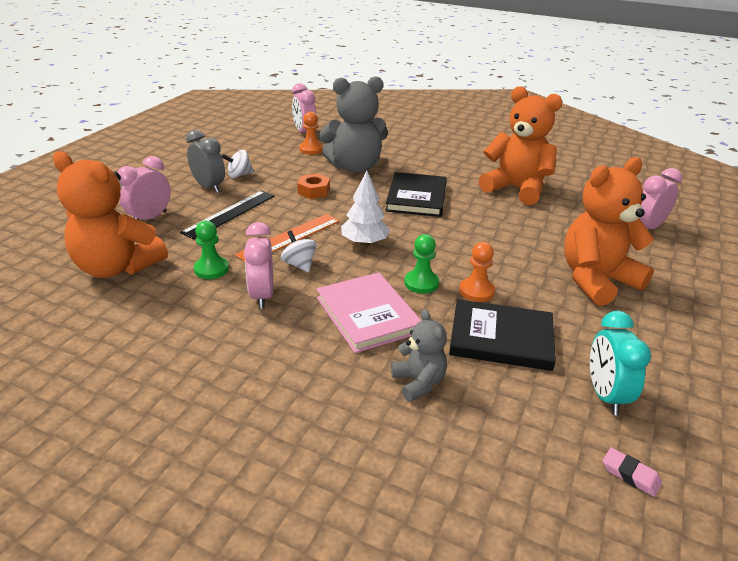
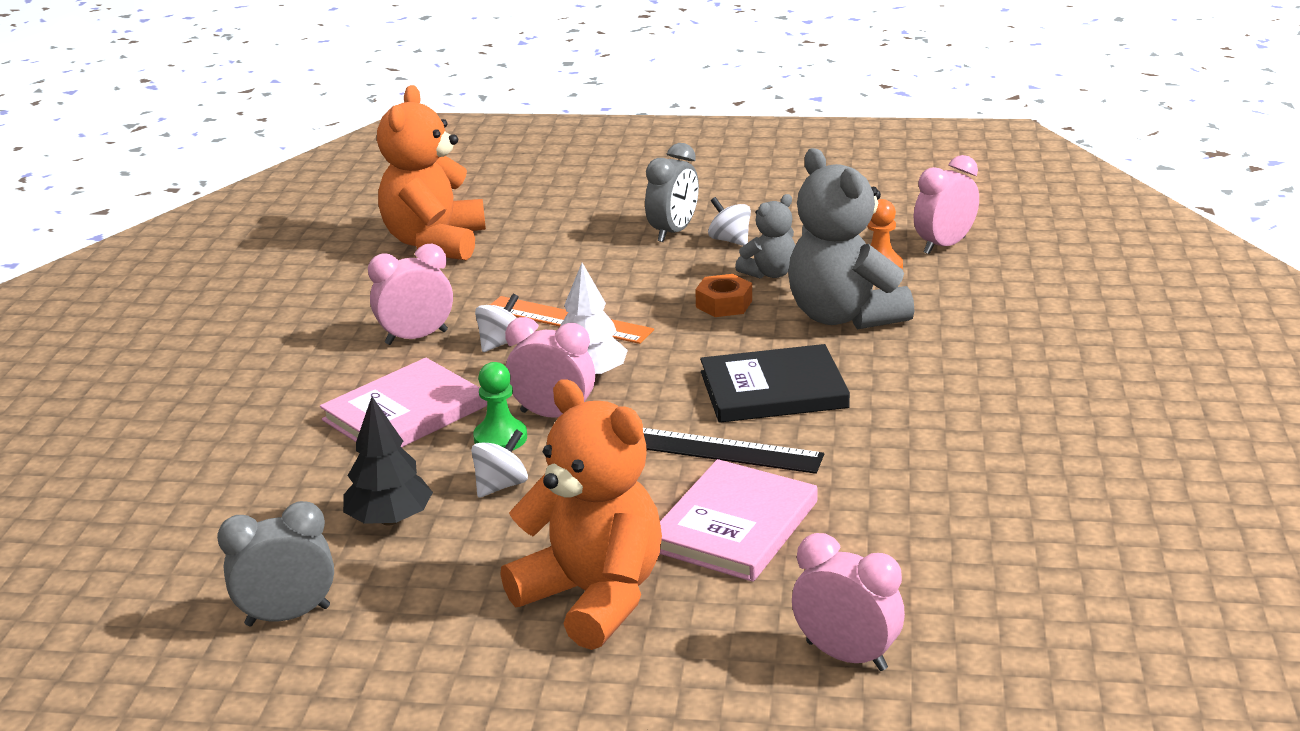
camera: 75 degrees right, 5 degrees down
(150, 218) = (558, 224): pink clock -> pink clock (553, 415)
(211, 269) = (460, 293): green pawn -> none
(230, 214) = (606, 266): black ruler -> black ruler (719, 450)
(418, 382) = (278, 471): grey teddy bear -> grey teddy bear (769, 273)
(476, 291) = (501, 485): orange pawn -> white spinning top
(501, 338) = (390, 520): black book -> black tree
(516, 189) = (898, 483): orange teddy bear -> none
(540, 231) = (734, 526): none -> pink book
(605, 395) = (288, 616): turquoise clock -> grey clock
(630, 475) = (144, 639): pink eraser -> none

